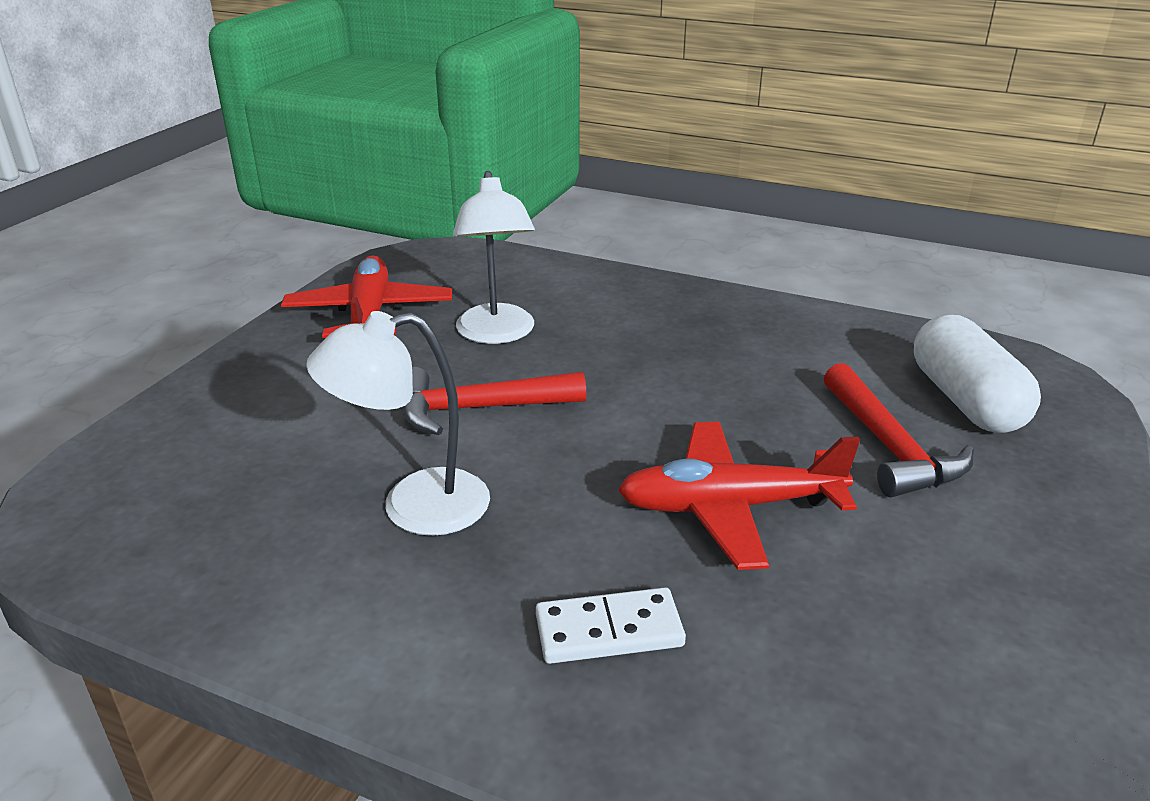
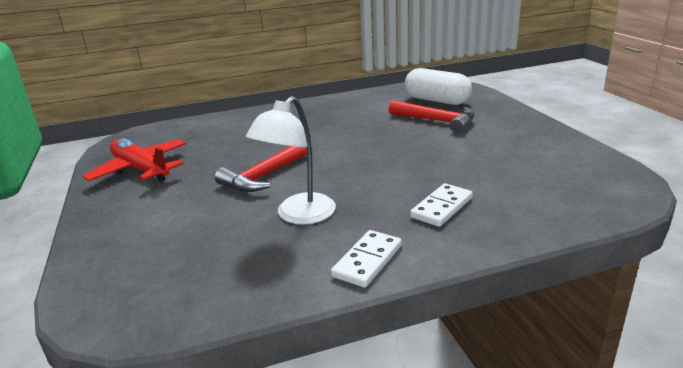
camera: 40 degrees left, 5 degrees down
(372, 646) = (367, 261): none -> white domino
(497, 334) = (224, 150): white lamp -> none
(729, 507) = (417, 158): red plane -> none

